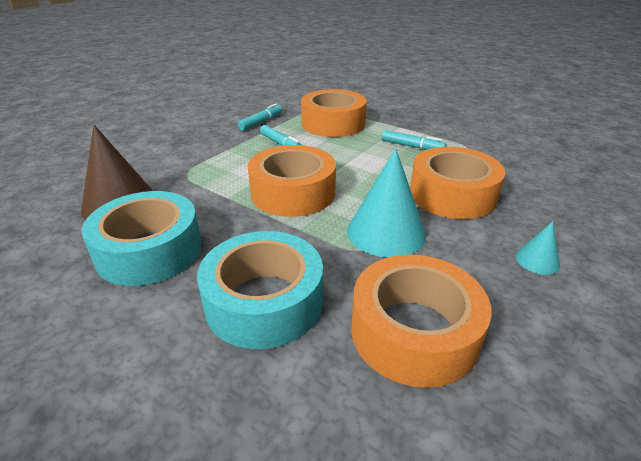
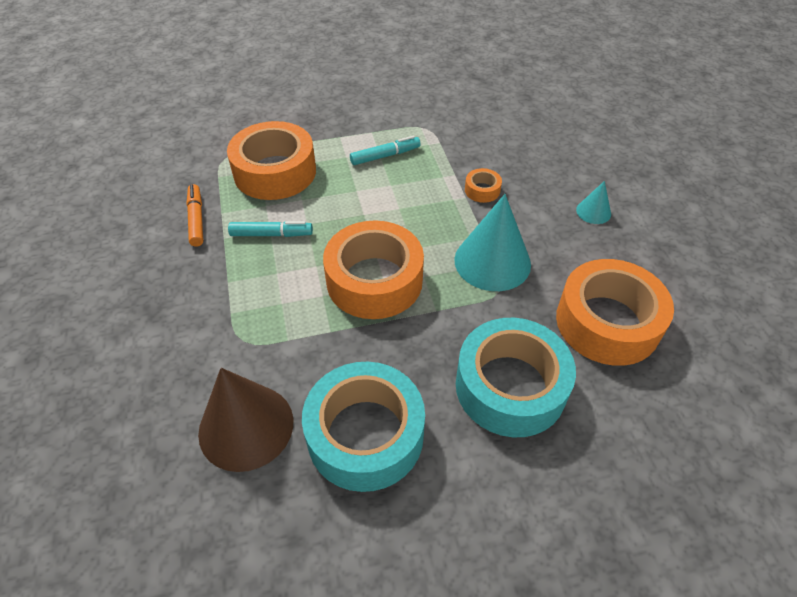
camera: 50 degrees left, 15 degrees up
(261, 122) = (196, 219): turquoise marker -> orange marker
(452, 195) = (482, 190): orange tape -> orange tape, size x0.42

